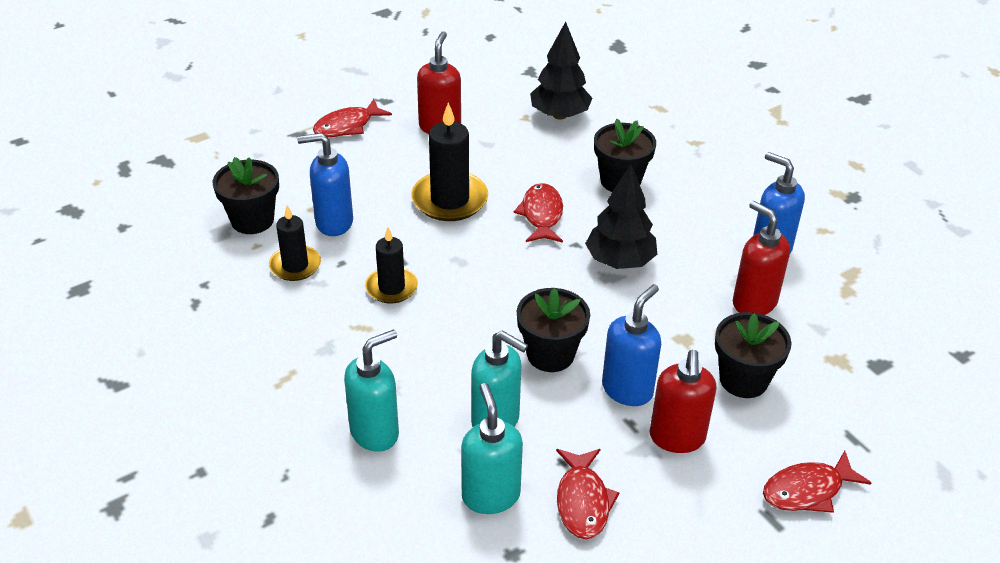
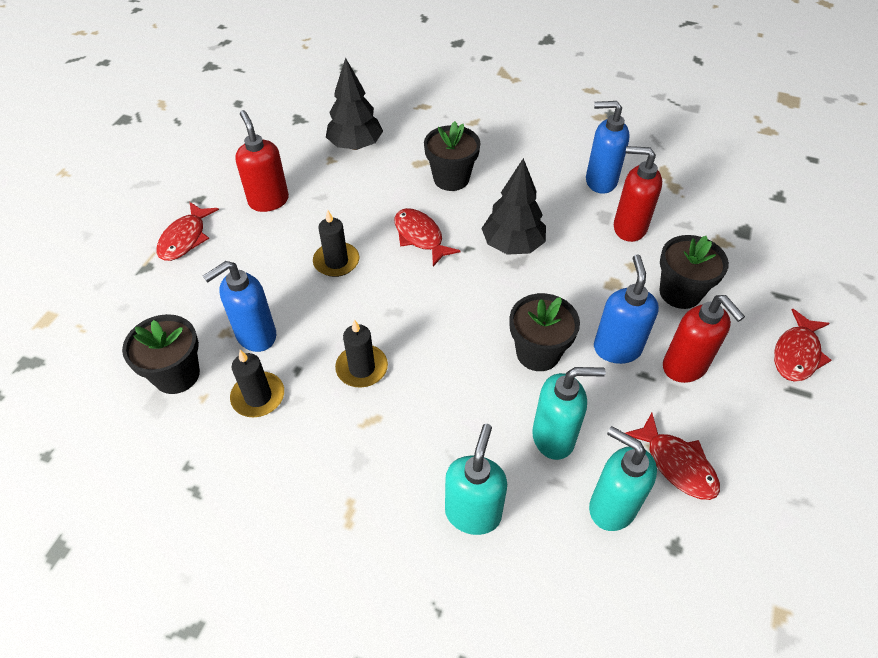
camera: 35 degrees left, 10 degrees up
(450, 200) = (336, 261): black candle -> black candle, size x0.63

